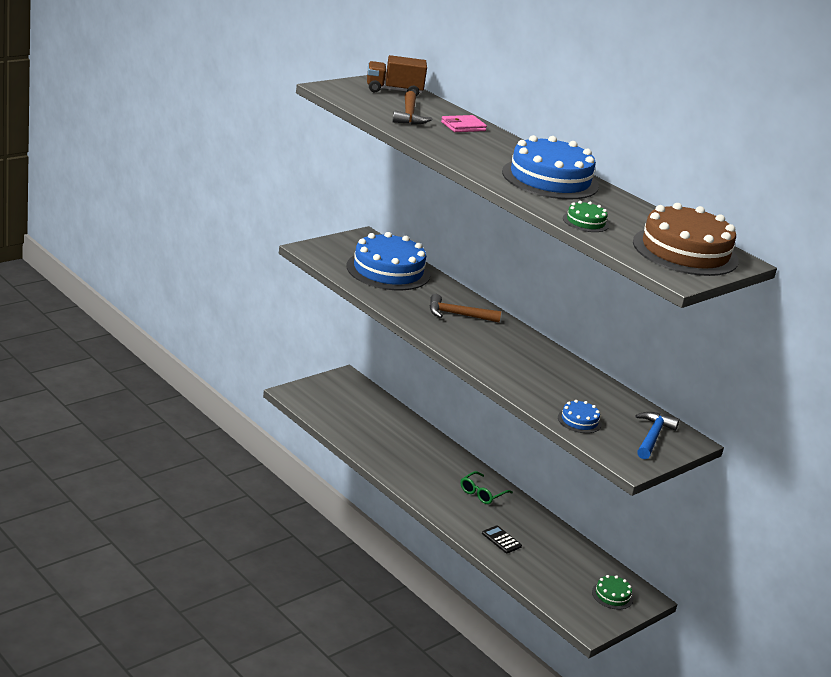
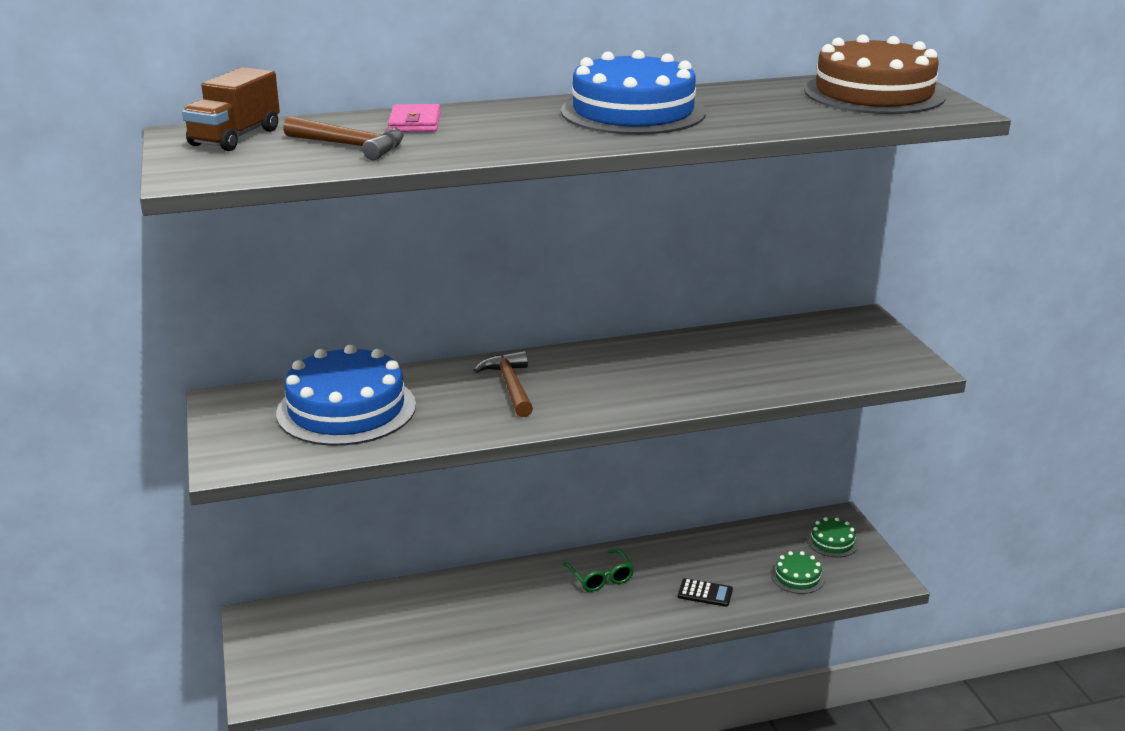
camera: 60 degrees left, 0 degrees up
(458, 315) = (510, 386): brown hammer -> brown hammer turned 135 degrees clockwise
(501, 540) = (705, 593): black calculator -> black calculator turned 150 degrees counterclockwise
(579, 421) = (814, 373): blue cake -> none
(585, 222) = (784, 120): green cake -> green cake (797, 577)
(652, 437) = (855, 337): blue hammer -> none

